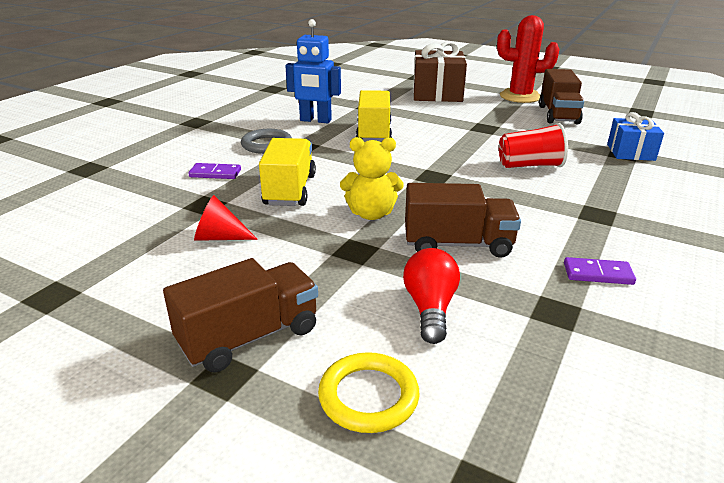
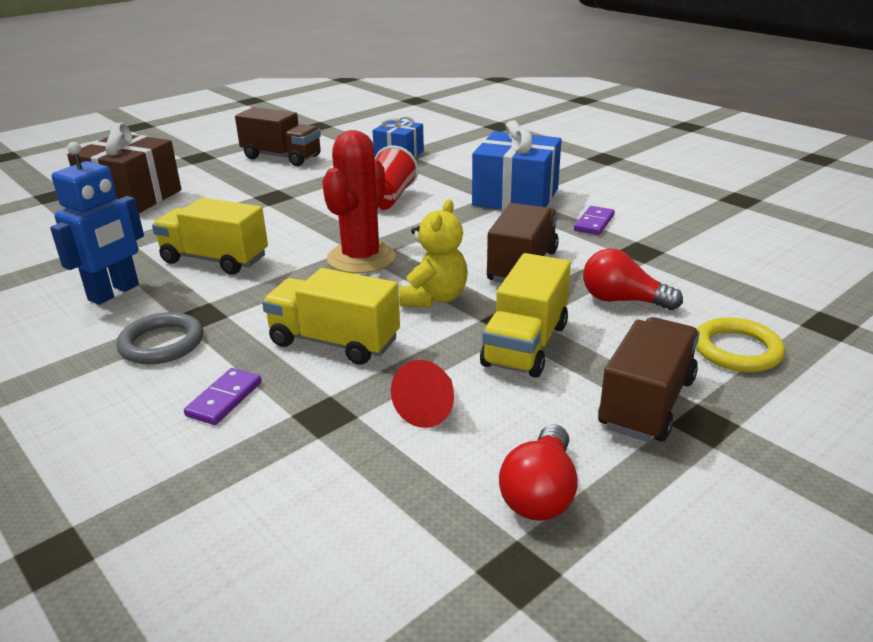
camera: 70 degrees left, 0 degrees up
(127, 294) = (540, 493): none -> red light bulb
(249, 337) = (647, 403): brown truck -> brown truck turned 45 degrees clockwise
(319, 264) = (525, 345): none -> yellow truck
(520, 96) = (208, 160): red cactus -> red cactus (361, 258)
(608, 220) = (515, 197): none -> blue gift

